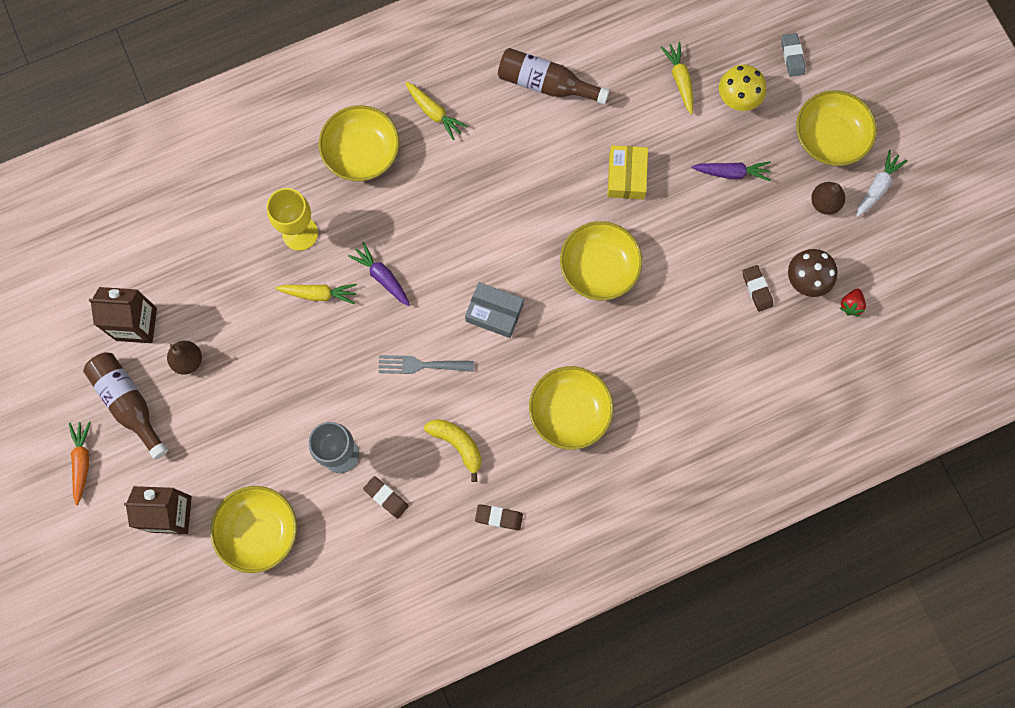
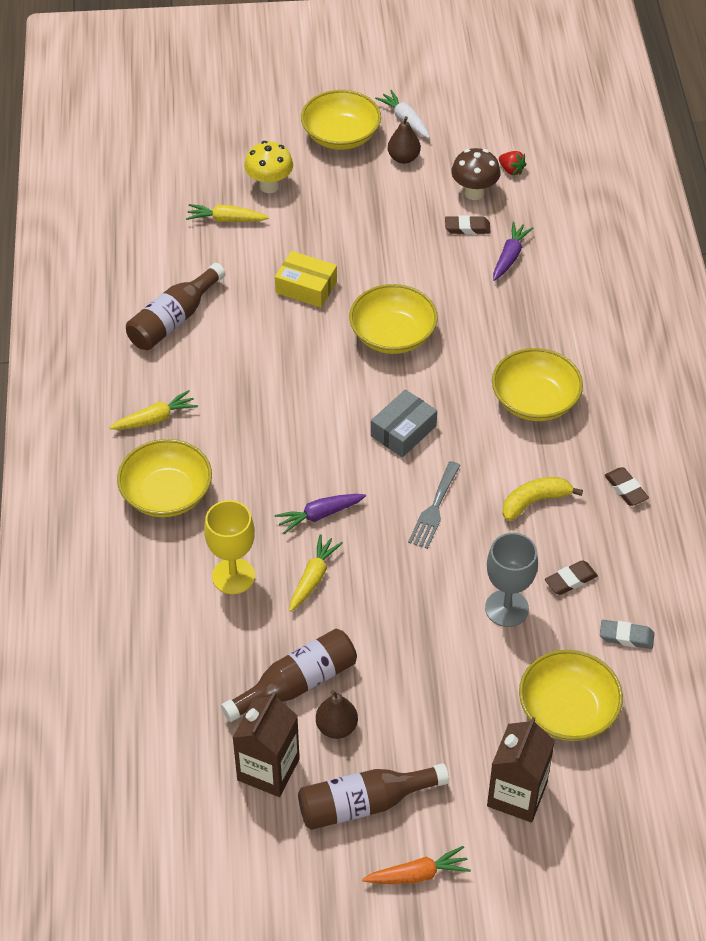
camera: 70 degrees left, 25 degrees down
(82, 462) = (418, 874): orange carrot -> orange carrot turned 150 degrees clockwise
(217, 317) = (297, 684): none -> brown bottle
(499, 517) = (625, 489): brown eraser -> brown eraser turned 60 degrees counterclockwise
(731, 173) = (341, 211): purple carrot -> purple carrot (510, 256)
(792, 56) = (246, 136): grey eraser -> grey eraser (626, 636)

